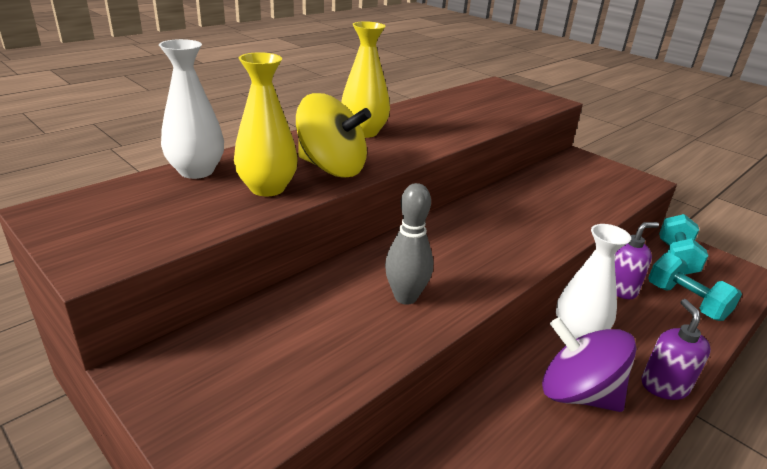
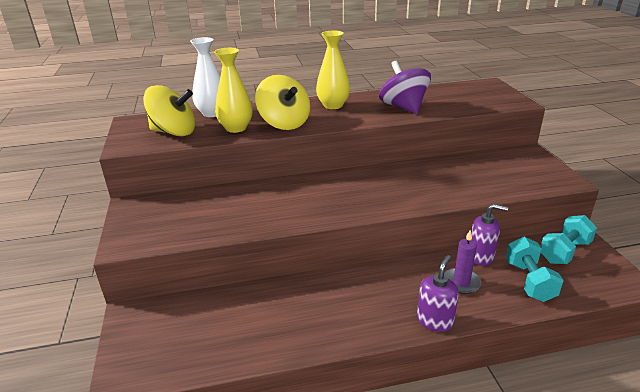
camera: 35 degrees right, 0 degrees up
(166, 215) = (174, 132): none -> yellow spinning top
(405, 297) = (281, 208): grey bowling pin -> none
(577, 393) = (366, 302): purple spinning top -> purple spinning top (403, 107)
(578, 333) = (410, 272): white vase -> none
(636, 327) = (461, 282): none -> purple candle

